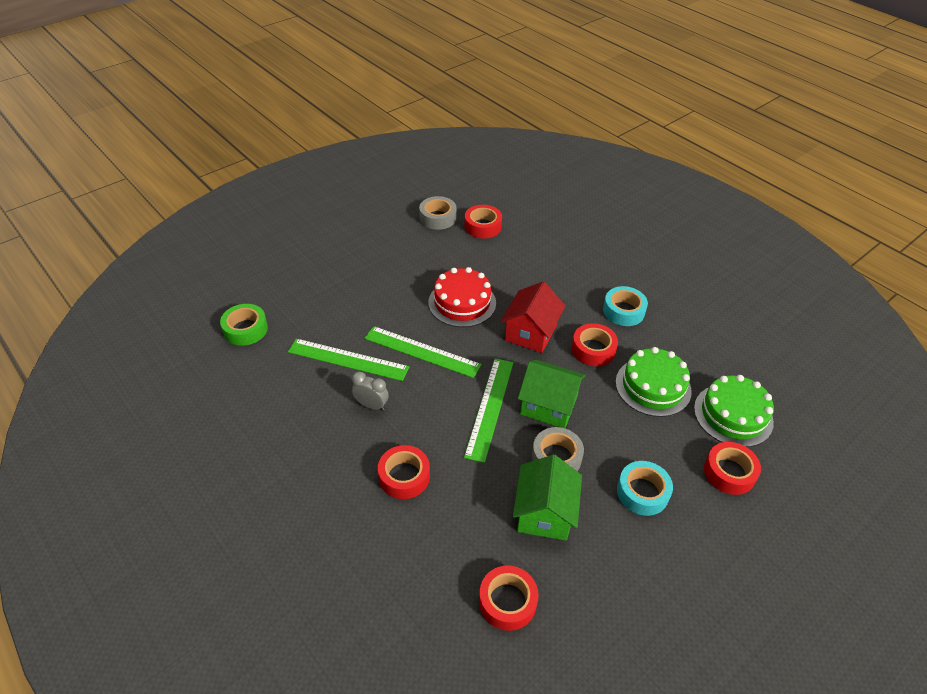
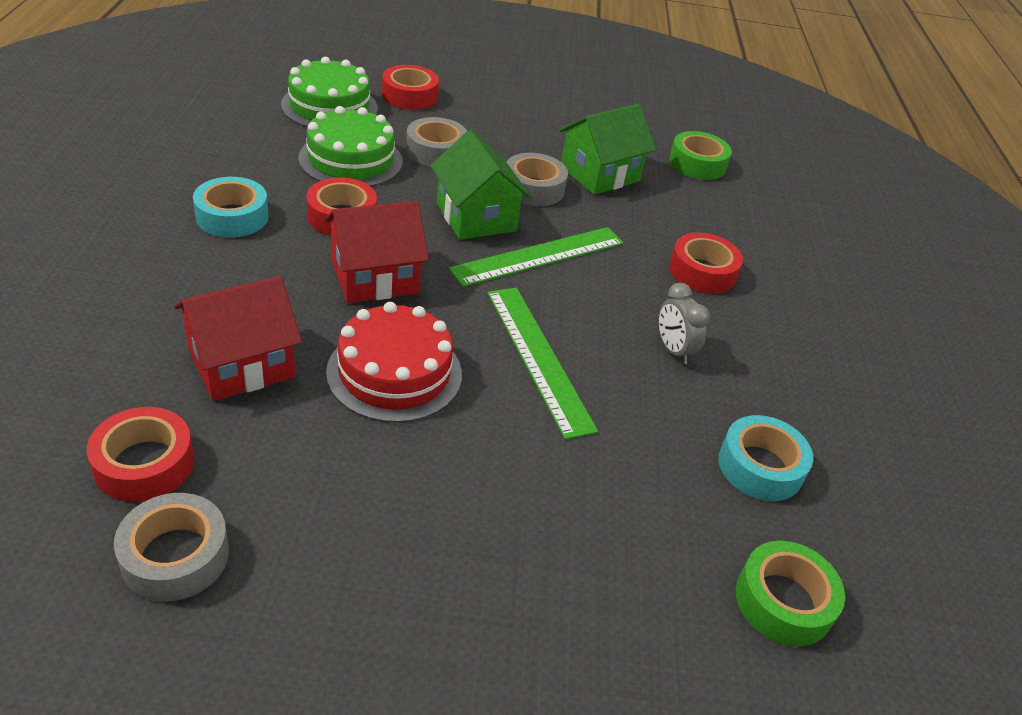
camera: 140 degrees left, 5 degrees down
(348, 359) = (651, 422): green ruler -> none
(507, 601) = (697, 164): red tape -> green tape
(510, 266) = (242, 364): none -> red house
(637, 435) = (436, 151): none -> grey tape
(642, 492) = (498, 132): turquoise tape -> turquoise tape (760, 467)

